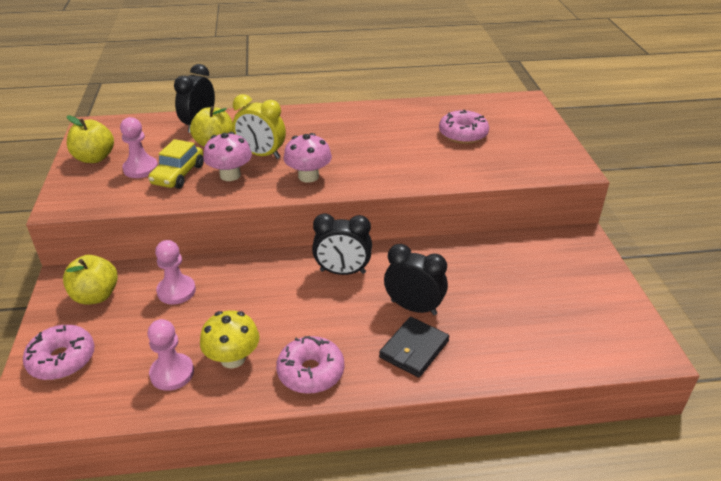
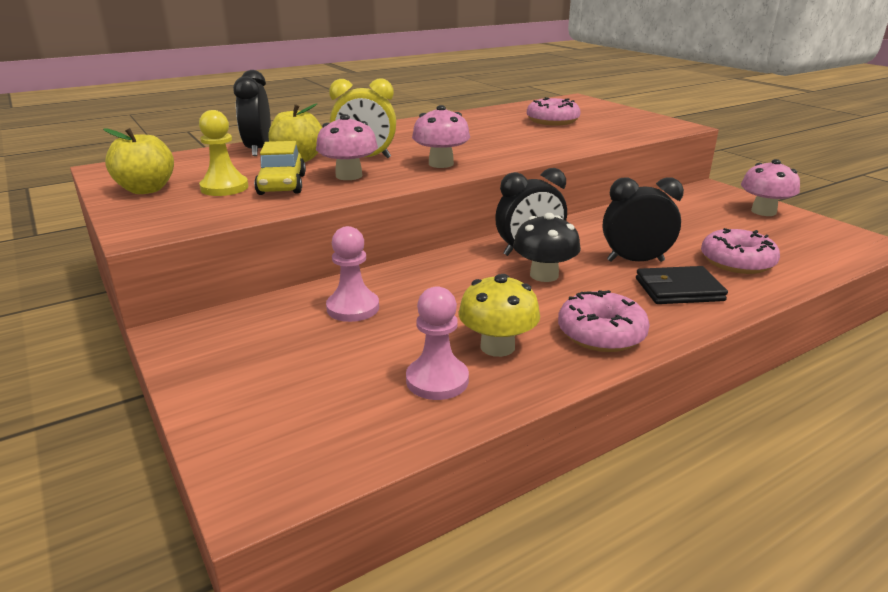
camera: 25 degrees left, 10 degrees down
(62, 359) = (260, 411): pink donut -> pink donut (737, 262)
(96, 296) = (243, 337): yellow apple -> none
(140, 168) = (224, 188): pink pawn -> yellow pawn
(329, 300) = (544, 275): none -> black mushroom
(414, 349) = (679, 289): black wallet -> black wallet turned 75 degrees clockwise
(595, 283) = (763, 211): none -> pink mushroom

